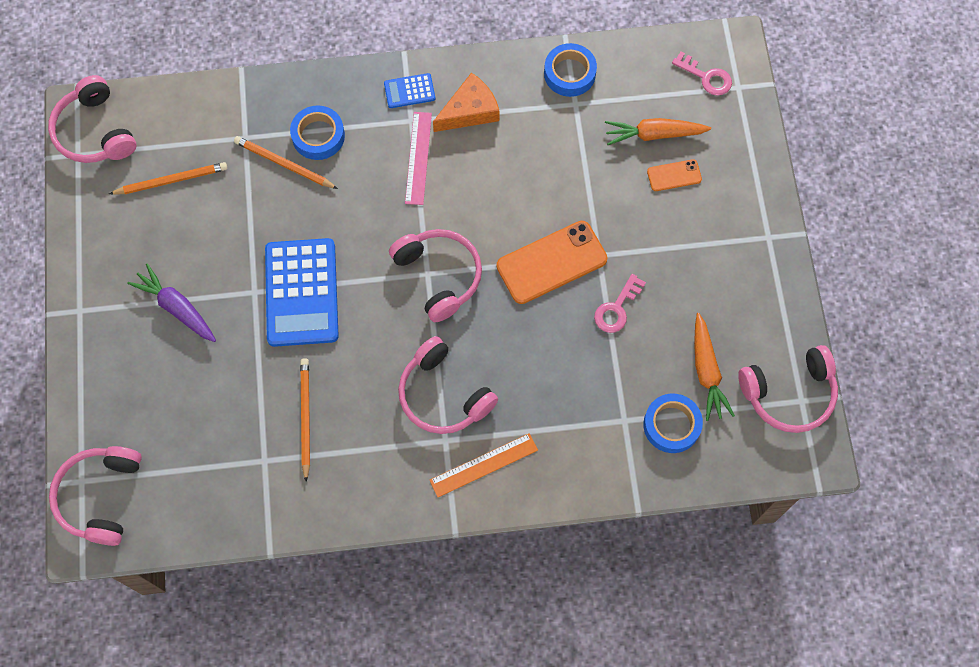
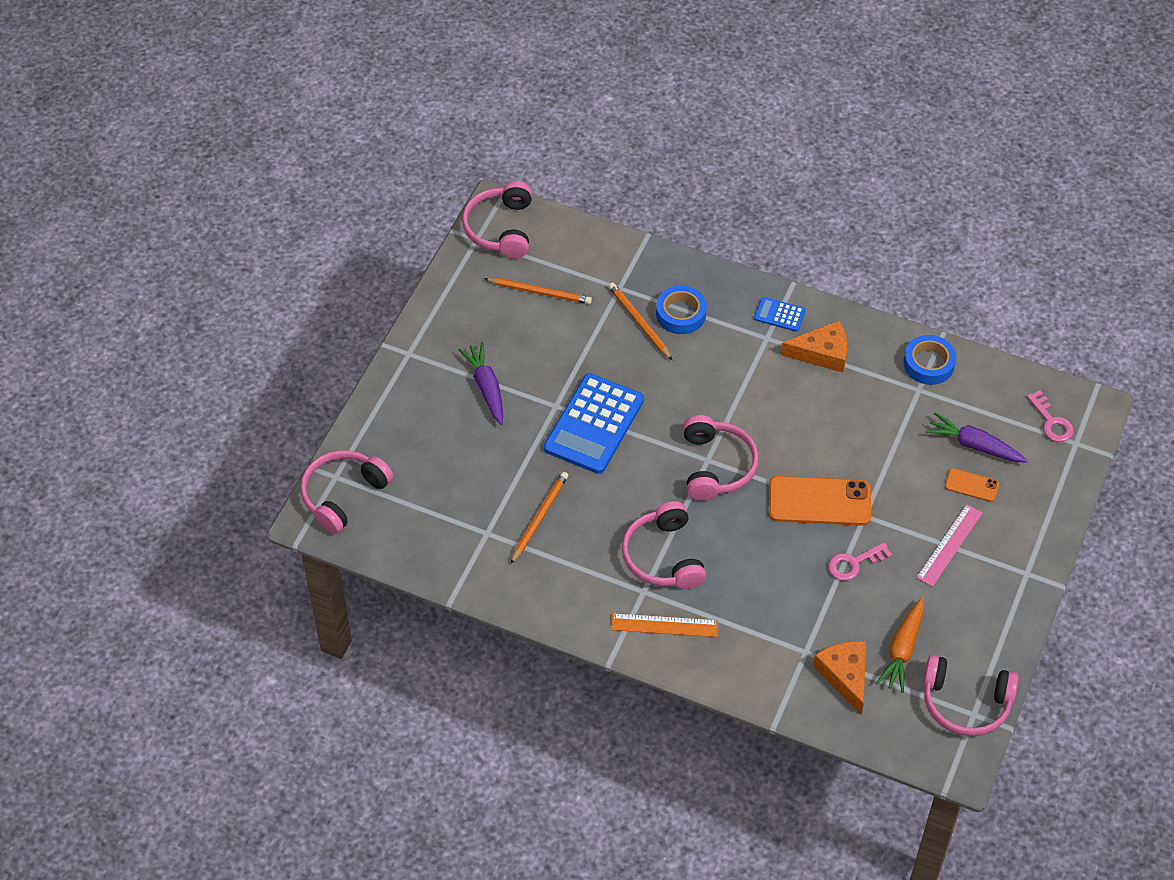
camera: 30 degrees right, 15 degrees down
(418, 158) = (755, 369): pink ruler -> pink ruler (949, 545)
(654, 134) = (974, 445): orange carrot -> purple carrot
(671, 425) = (844, 675): blue tape -> orange cheese

